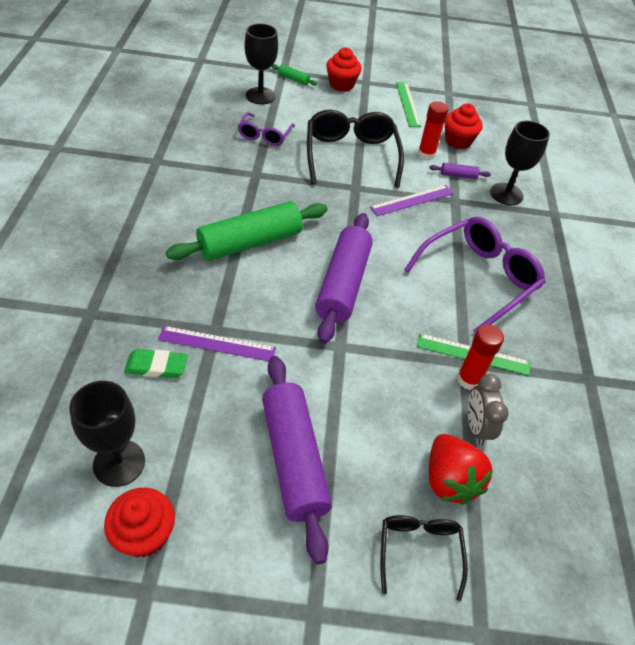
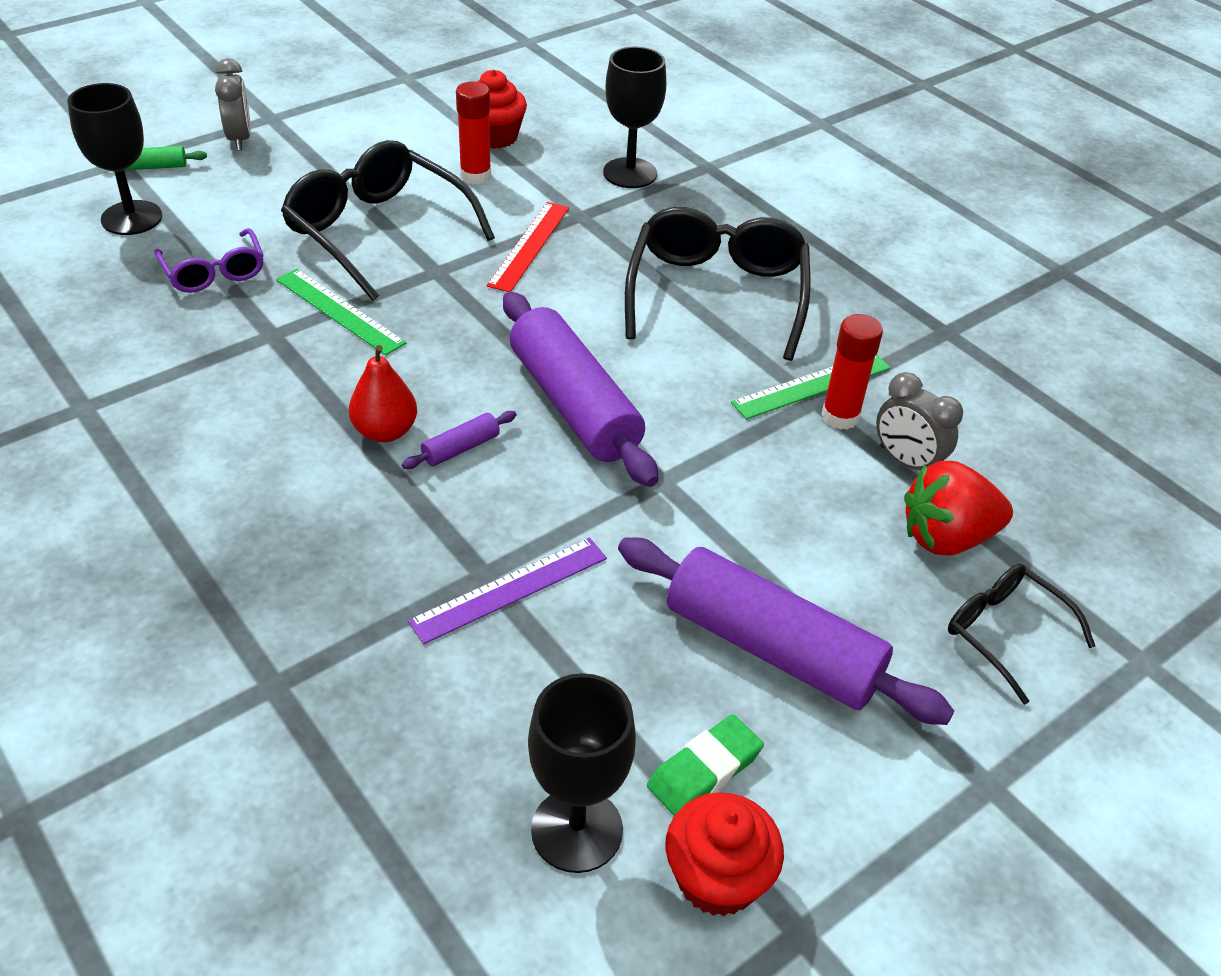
camera: 40 degrees left, 5 degrees down
(156, 366) = (466, 678): green eraser -> green eraser (704, 770)
(250, 242) = (385, 431): green rolling pin -> red pear
(341, 85) = (240, 139): red cupcake -> grey clock
(407, 104) = (369, 120): green ruler -> green ruler (339, 311)
(412, 200) = (529, 246): purple ruler -> red ruler
(449, 480) = (946, 537): red strawberry -> red strawberry turned 135 degrees clockwise
(458, 175) = (547, 181): purple rolling pin -> purple rolling pin (461, 448)
(478, 278) = (717, 294): purple glasses -> black glasses

